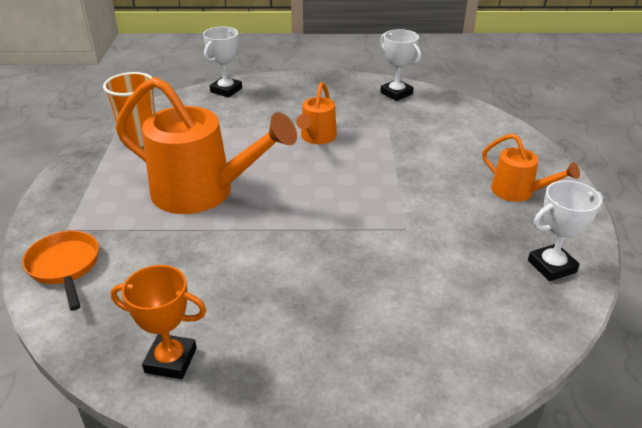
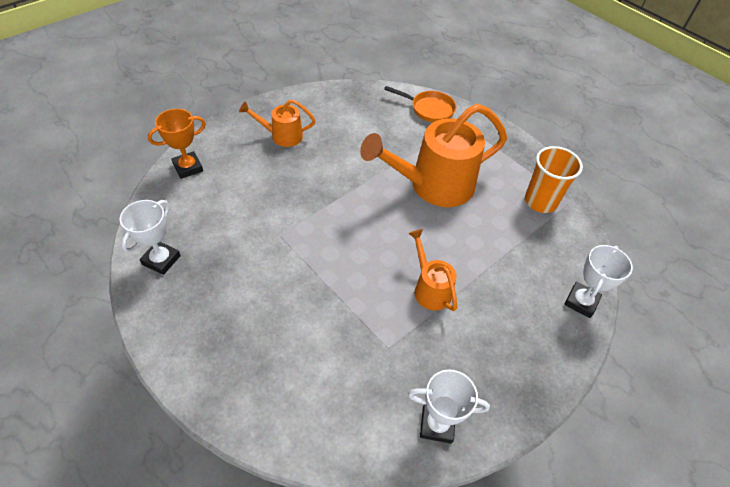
camera: 135 degrees right, 15 degrees up
(171, 360) = (325, 103): orange trophy -> orange trophy (188, 167)
(226, 90) = (581, 302): white trophy -> white trophy turned 45 degrees clockwise
(518, 192) = (216, 328): orange watering can -> orange watering can (281, 136)

